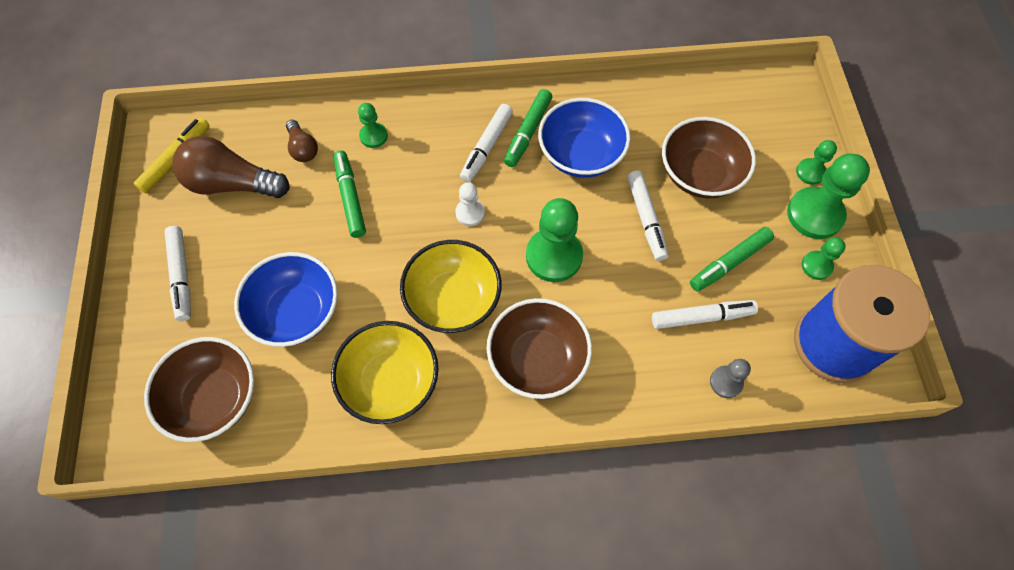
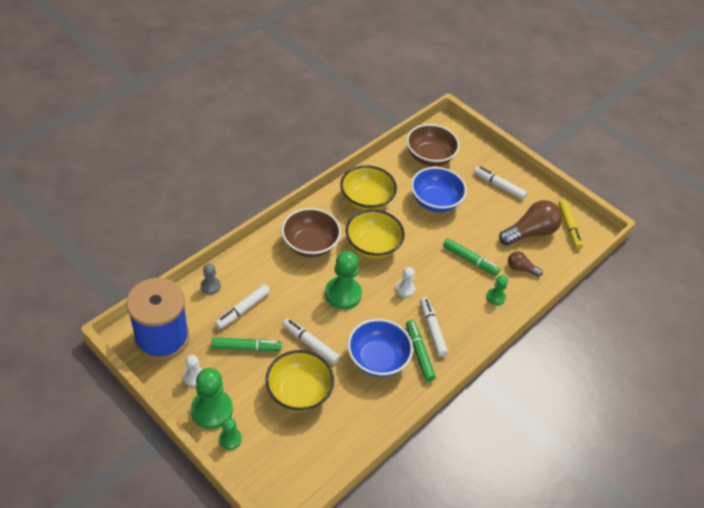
camera: 135 degrees right, 15 degrees down
(700, 174) = (299, 392): brown bowl -> yellow bowl
(729, 262) = (246, 347): green marker -> green marker turned 75 degrees clockwise
(816, 266) = (194, 377): green pawn -> white pawn

